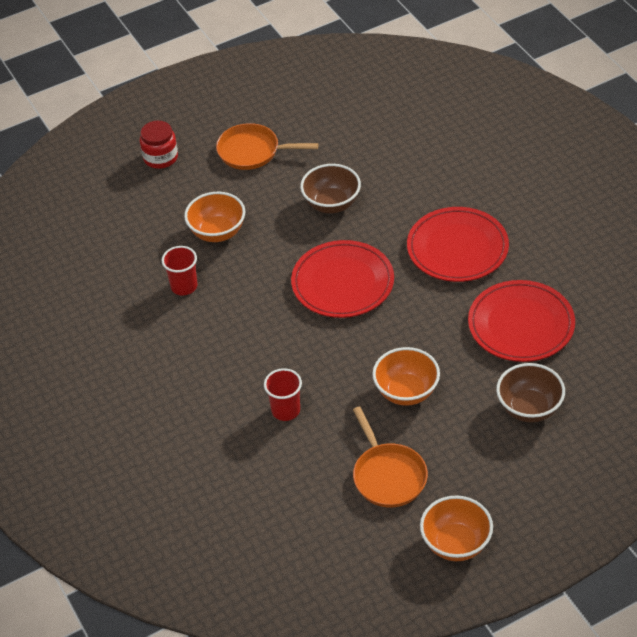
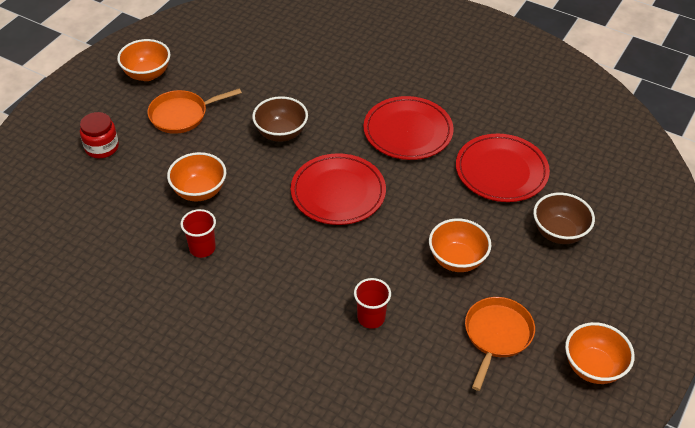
camera: 35 degrees left, 0 degrees up
(248, 98) = (147, 74): none -> orange bowl
(388, 476) = (496, 335): orange pan -> orange pan turned 105 degrees counterclockwise

